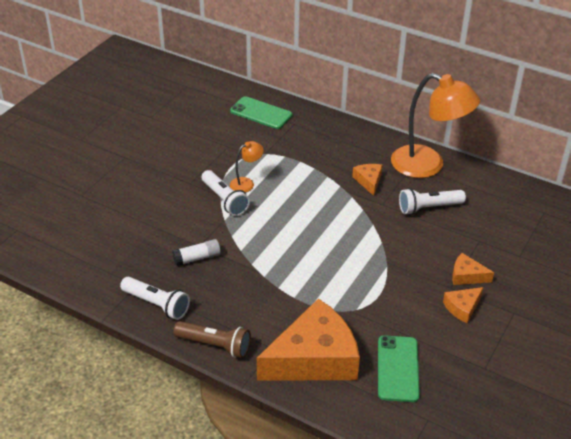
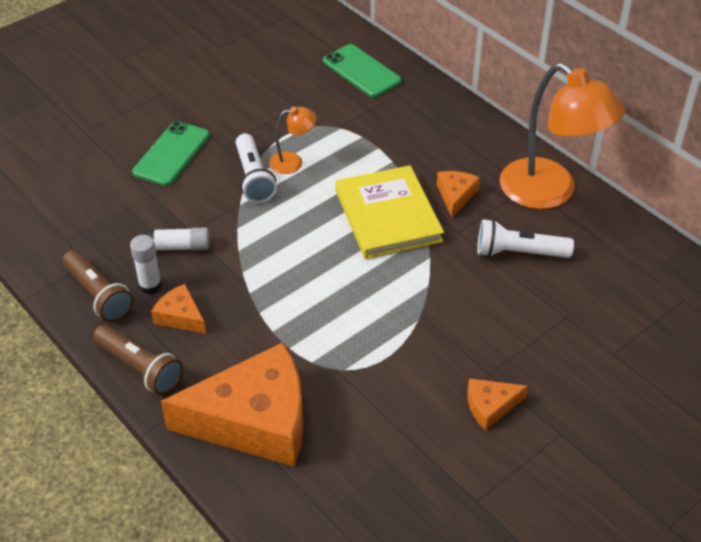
camera: 20 degrees right, 5 degrees up
(157, 304) = (98, 295): white flashlight -> brown flashlight
(191, 289) = (150, 286): none -> white glue stick
(331, 204) = (388, 216): none -> yellow book
(398, 368) = (356, 467): green phone -> green phone (172, 154)
(466, 276) = (521, 363): orange cheese -> orange cheese (180, 316)

